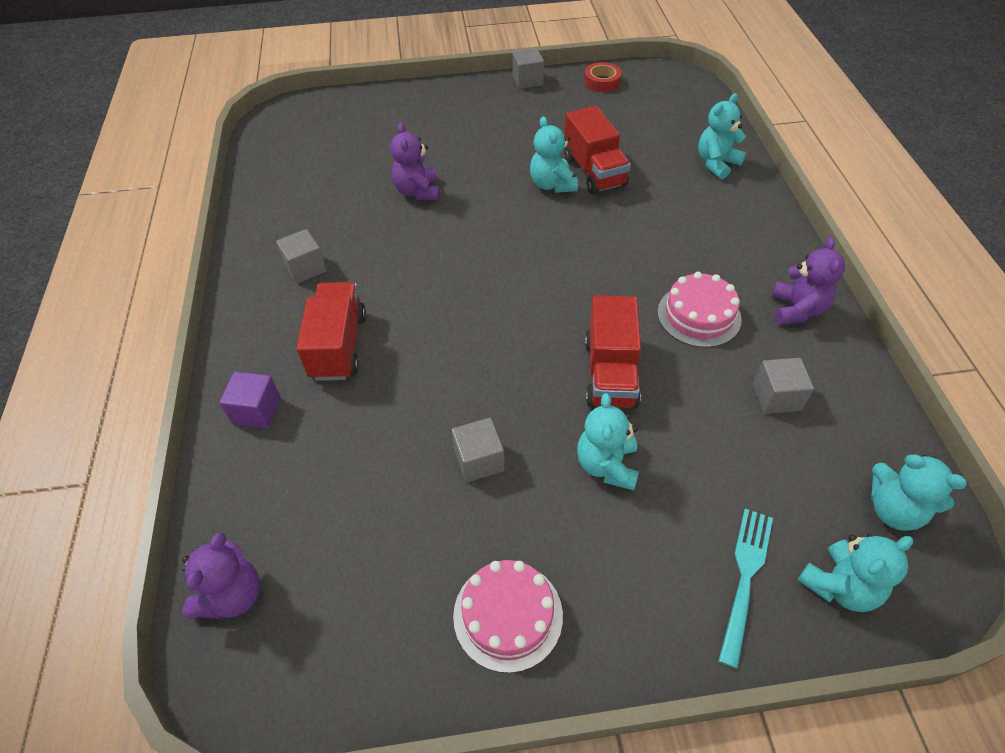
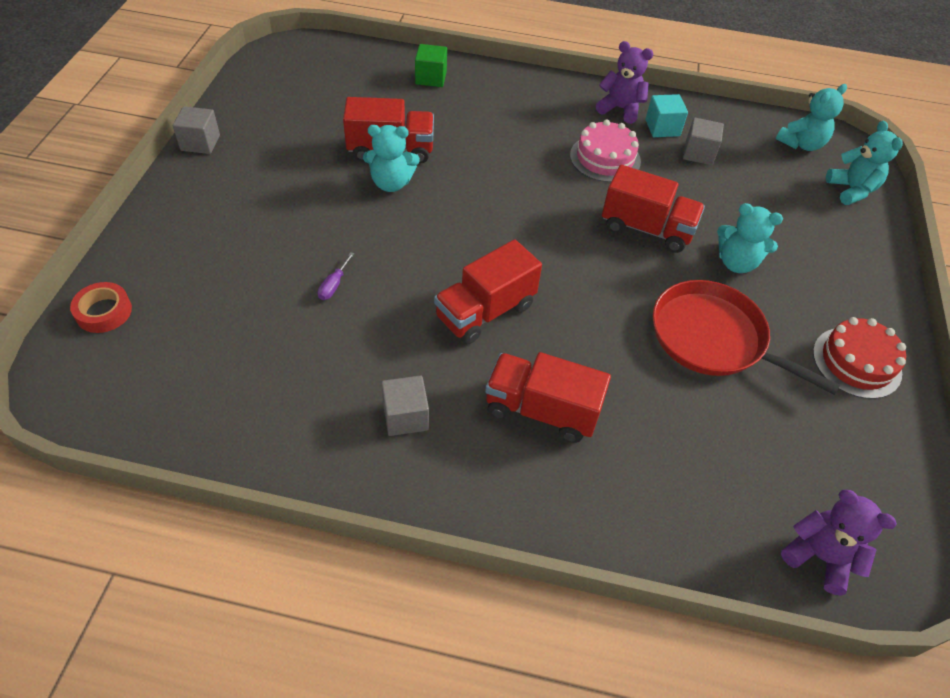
camera: 75 degrees left, 0 degrees up
(257, 411) = (605, 502): purple cube -> none
(418, 191) = (333, 285): purple teddy bear -> purple screwdriver
(432, 283) = (485, 312): none -> red truck
(479, 460) = (713, 338): grey cube -> red pan
(508, 615) = (856, 362): pink cake -> red cake
(602, 81) = (251, 95): red tape -> red tape (104, 312)
(716, 164) = (431, 78): turquoise teddy bear -> green cube
(745, 578) = (841, 228): turquoise fork -> none
(795, 354) = (662, 128): none -> turquoise cube

